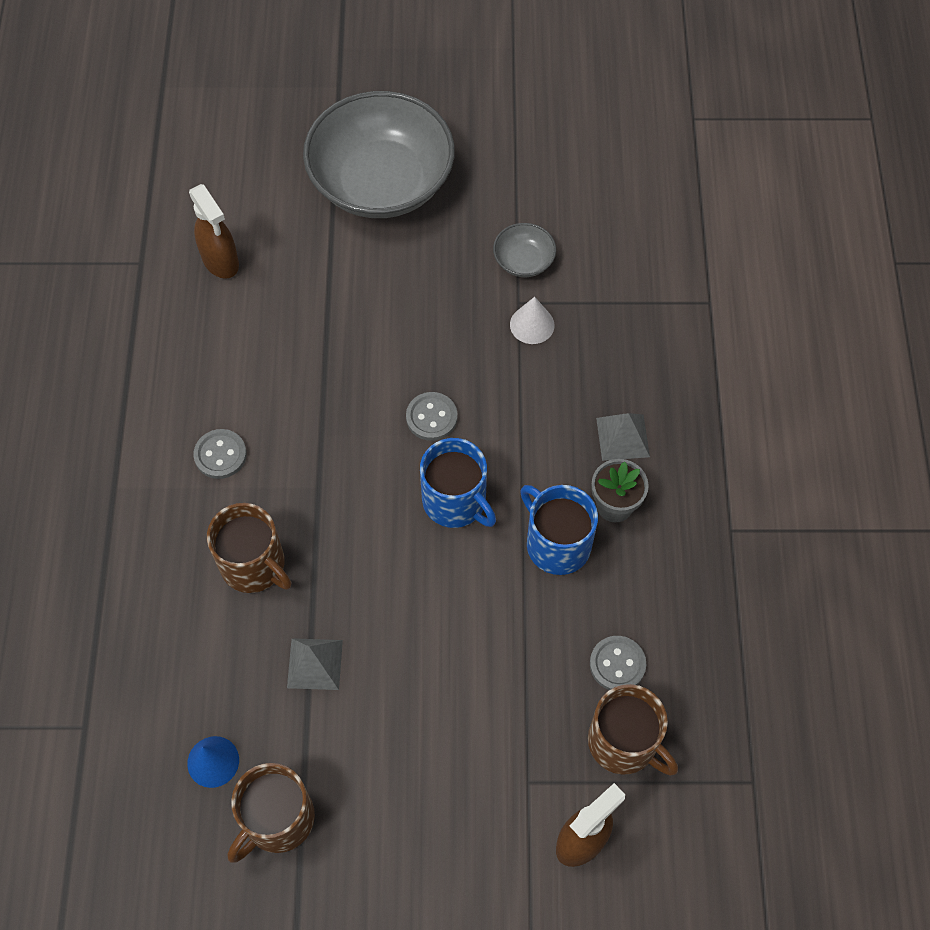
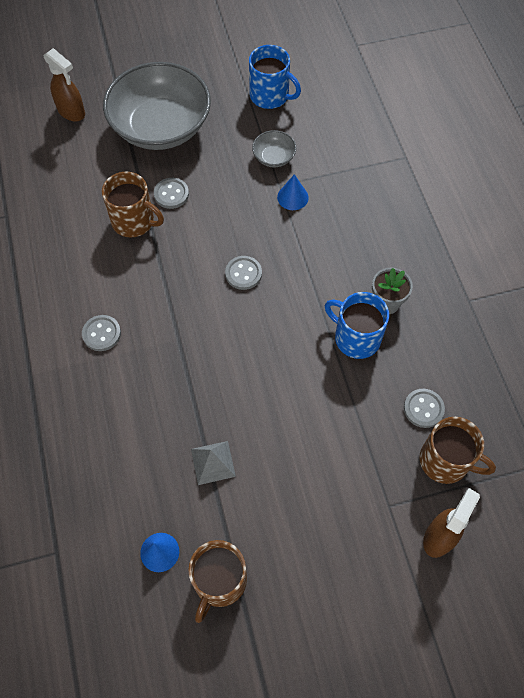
camera: 15 degrees left, 0 degrees up
(221, 261) = (63, 202): brown spray bottle -> brown spray bottle (71, 112)
(254, 565) = (148, 404): brown mug -> brown mug (134, 221)
(367, 282) = (171, 194): none -> grey button
(455, 501) = (277, 326): blue mug -> blue mug (270, 96)
(532, 324) = (292, 197): white cone -> blue cone
(622, 437) = (377, 256): grey pyramid -> none

